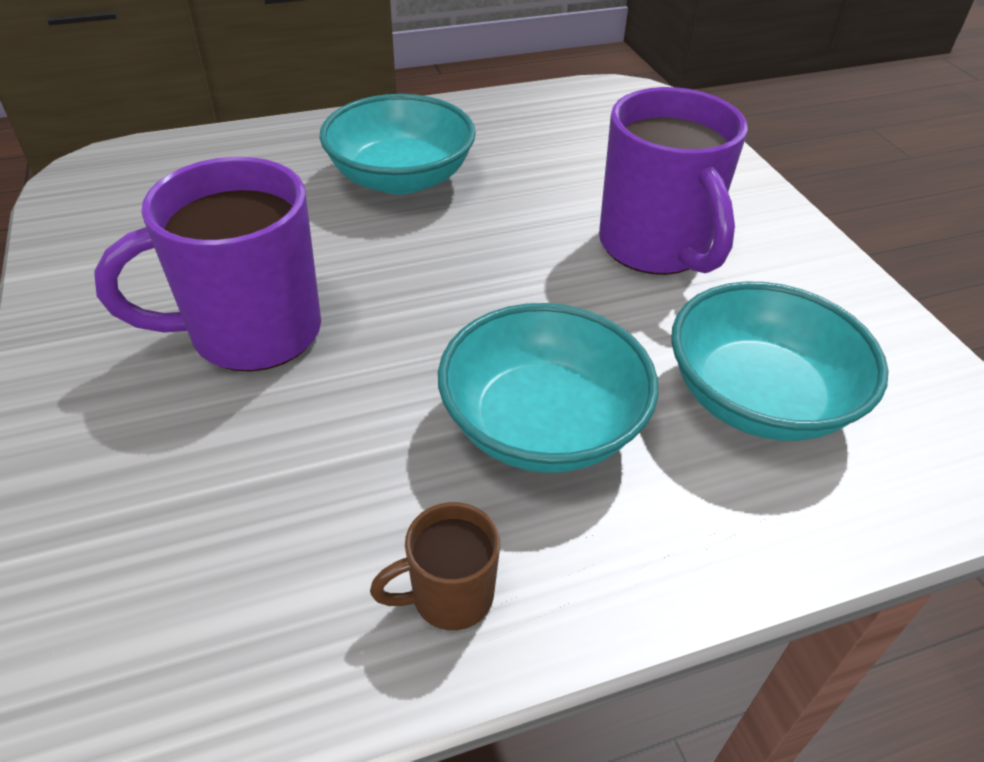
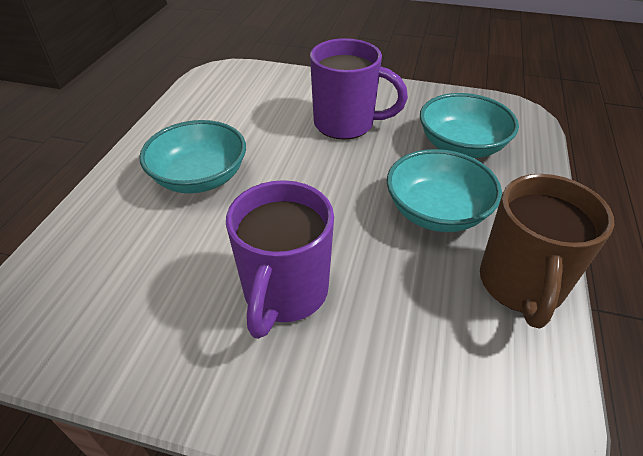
camera: 55 degrees left, 0 degrees up
(449, 596) = (521, 285): brown mug -> brown mug, size x2.10

